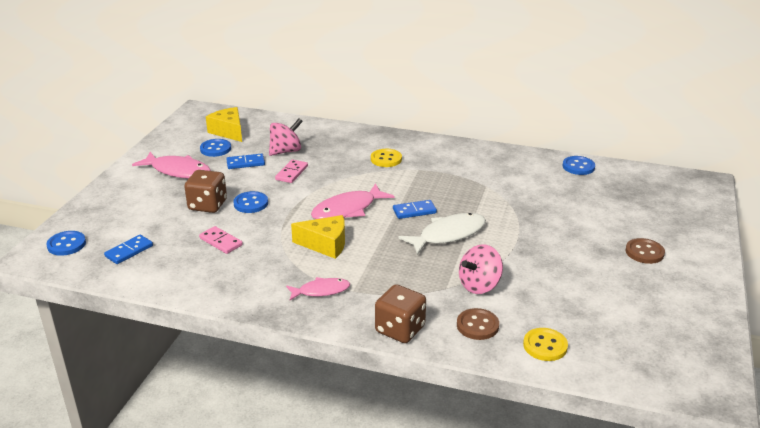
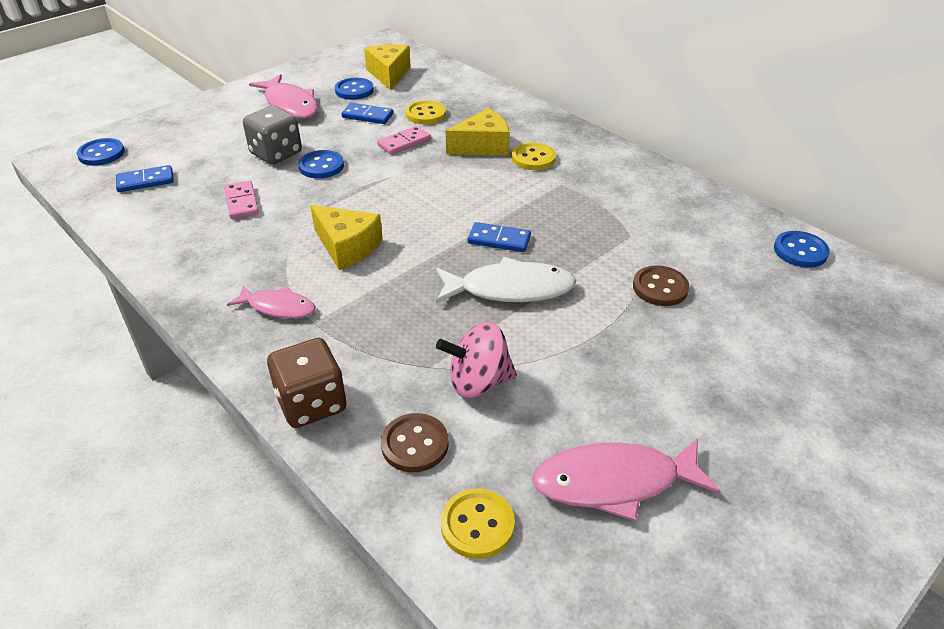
camera: 30 degrees right, 10 degrees up
(207, 205) = (276, 153): brown dice -> grey dice
(286, 151) = (425, 114): pink spinning top -> yellow button
(346, 161) = (483, 146): none -> yellow cheese
(347, 209) = (420, 210): pink fish -> pink fish (614, 482)
(644, 252) = (788, 432): brown button -> brown button (660, 288)

